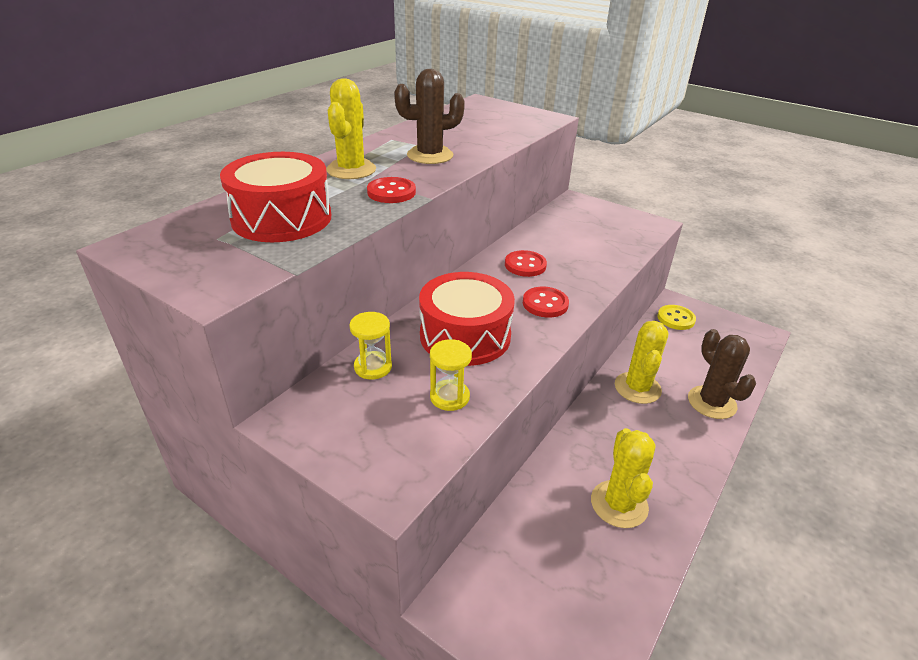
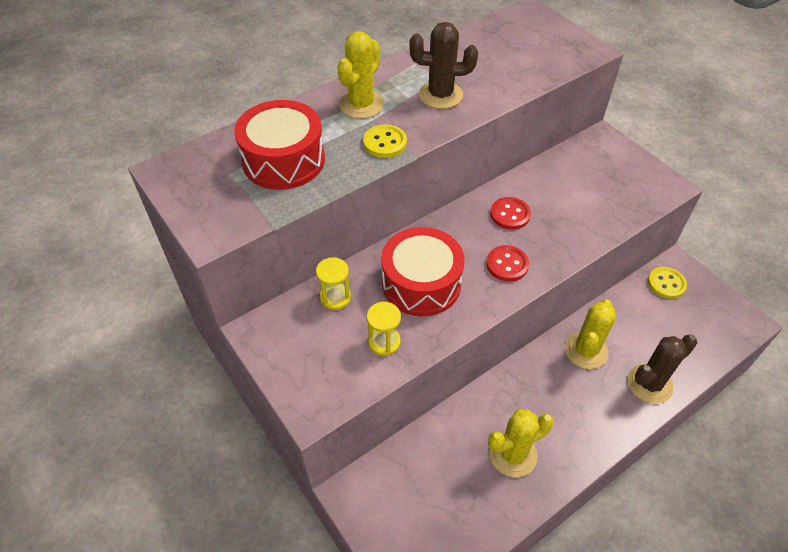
camera: 20 degrees right, 15 degrees up
(391, 192) = (385, 143): red button -> yellow button
(619, 504) = (513, 454): yellow cactus -> yellow cactus turned 45 degrees clockwise
(711, 402) = (649, 384): brown cactus -> brown cactus turned 60 degrees clockwise

